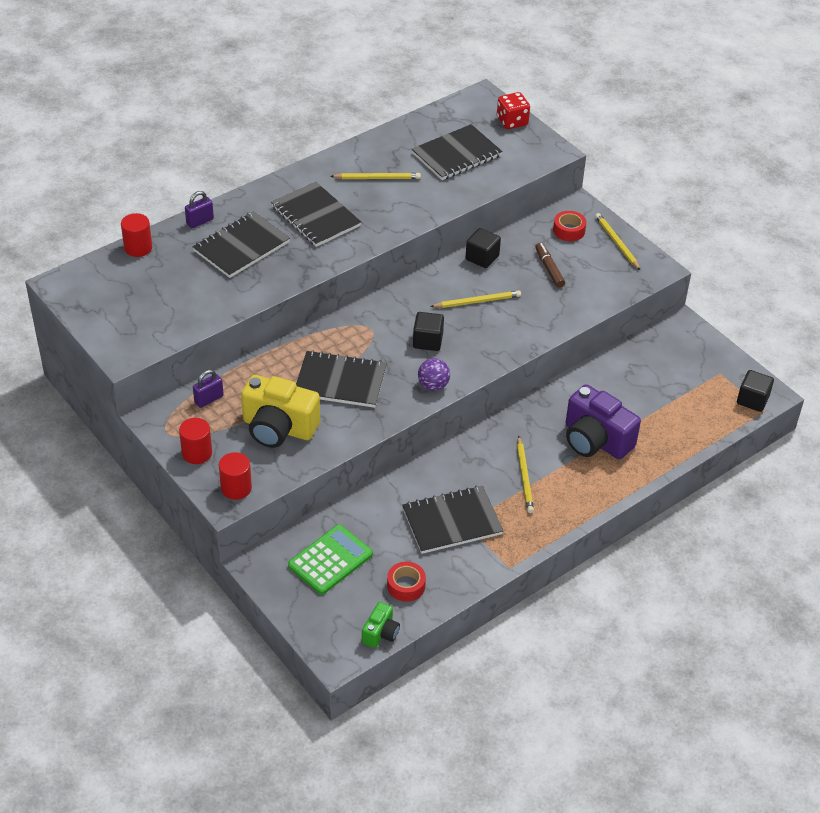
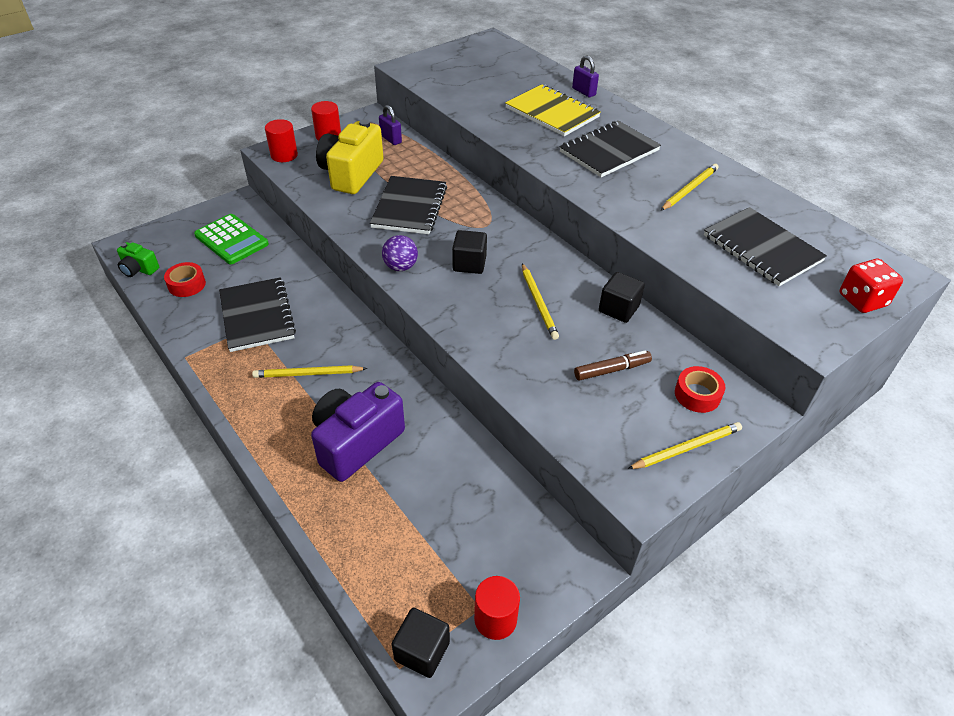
camera: 90 degrees right, 0 degrees up
(138, 248) = (540, 66): red cylinder -> red cylinder (495, 619)
(241, 247) = (552, 112): black notebook -> yellow notebook
(377, 178) = (689, 189): yellow pencil -> yellow pencil turned 135 degrees counterclockwise

